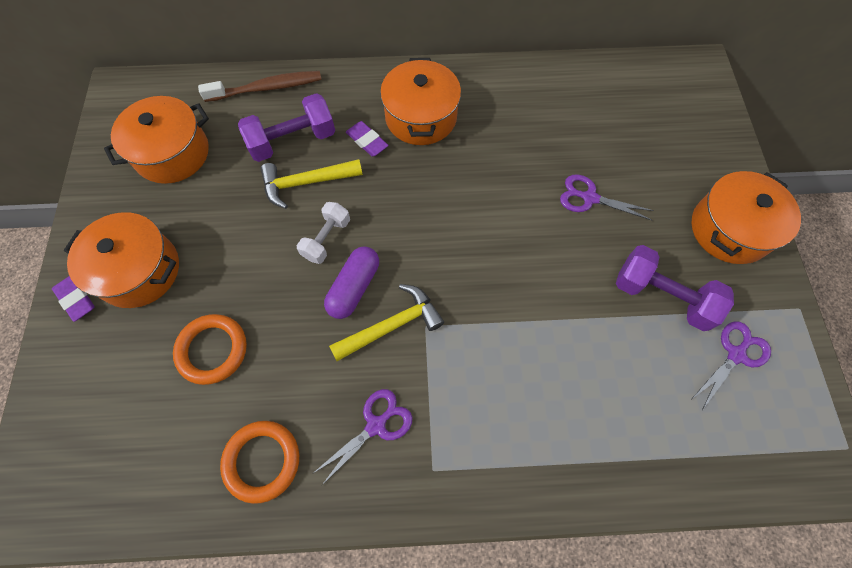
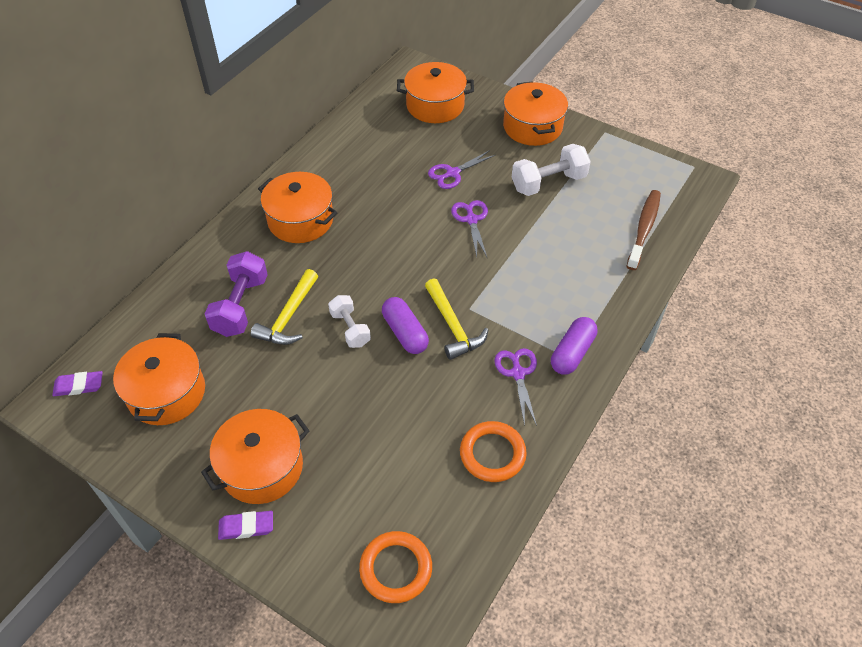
camera: 55 degrees left, 15 degrees down
(212, 350) = (379, 446): orange ring -> orange ring (396, 568)
(267, 88) = (170, 297): brown toothbrush -> brown toothbrush (644, 229)
(367, 141) = (289, 261): purple eraser -> purple eraser (79, 386)
(392, 325) = (453, 326): yellow hammer -> yellow hammer turned 150 degrees clockwise
(441, 467) = (572, 353): none -> purple capsule
(662, 296) = (548, 183): purple dumbbell -> white dumbbell
(667, 123) = (435, 105): none -> orange pot
(736, 354) = (610, 175): purple scissors -> purple scissors (471, 220)

